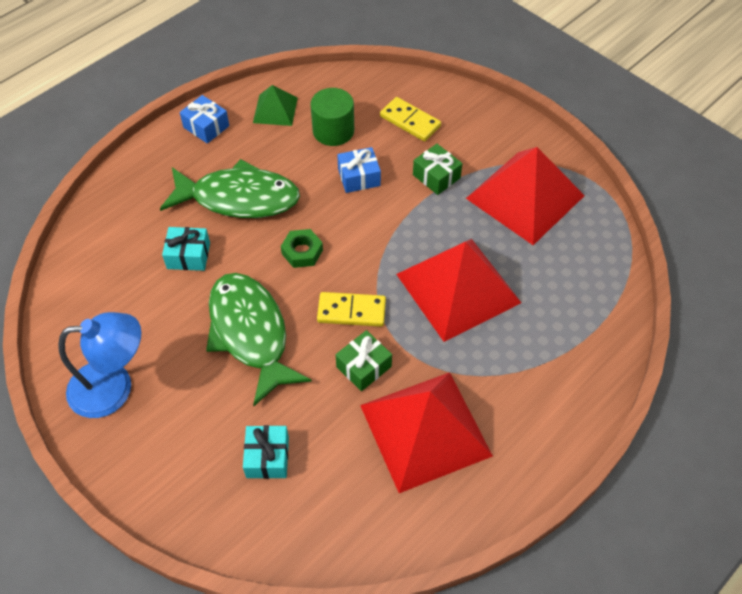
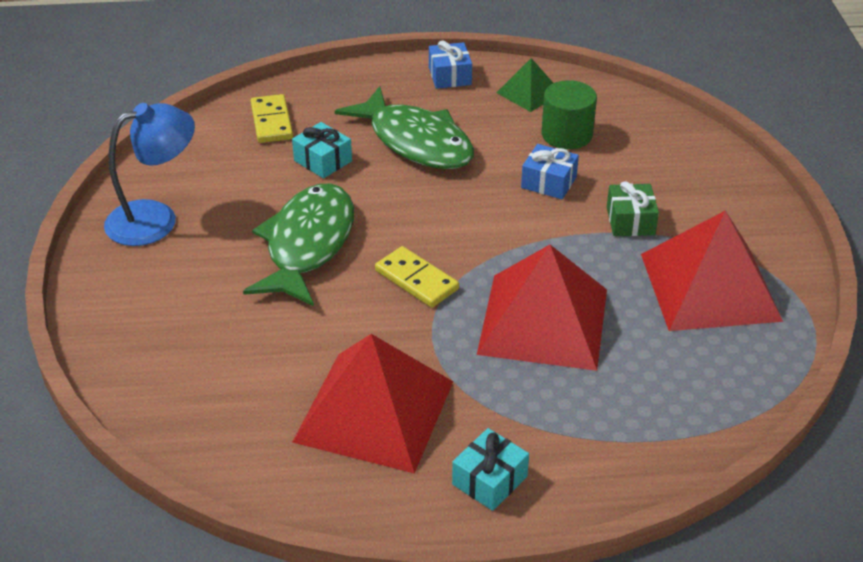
camera: 40 degrees right, 15 degrees down
(114, 387) = (156, 219): blue lamp -> blue lamp turned 60 degrees counterclockwise
(267, 457) = (214, 341): turquoise gift -> turquoise gift (489, 480)
(302, 252) = (425, 211): green nut -> none
(364, 366) = (377, 328): green gift -> none
(410, 121) = (656, 164): yellow domino -> yellow domino (272, 122)

